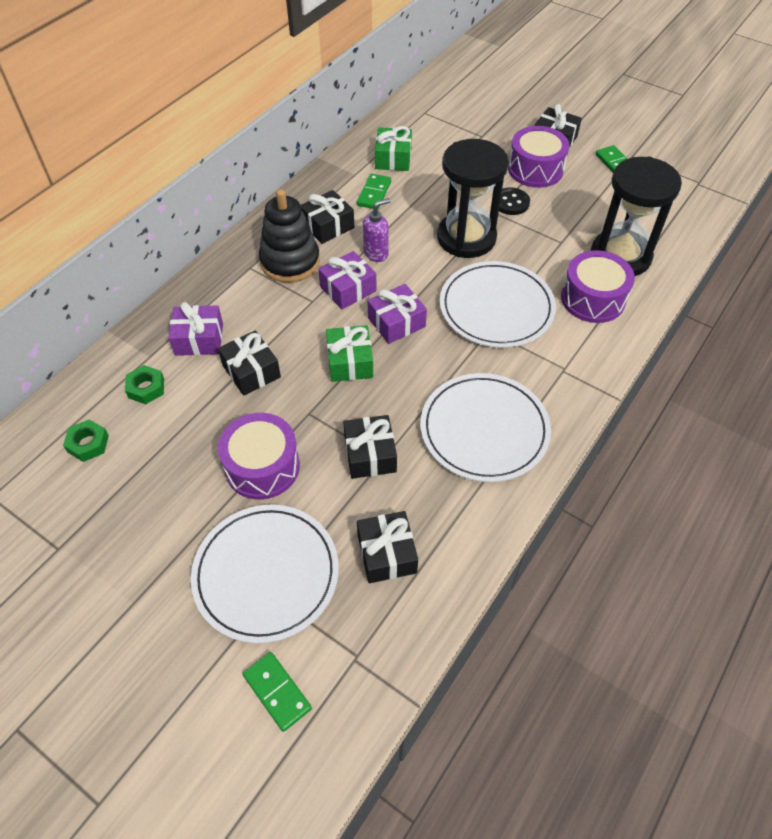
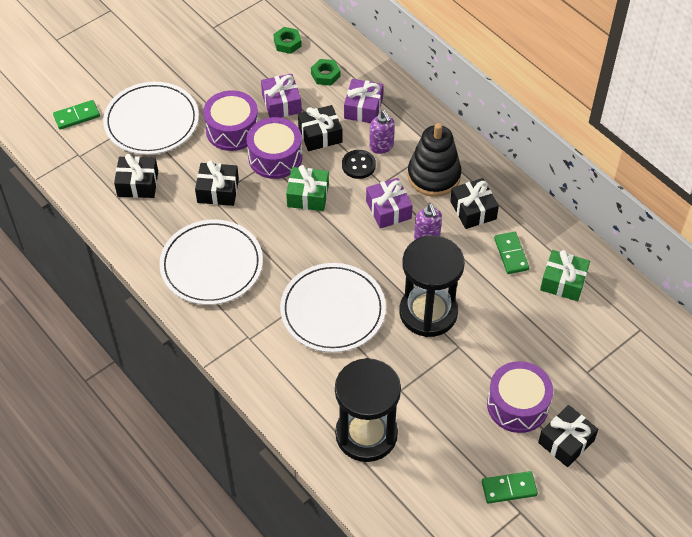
camera: 105 degrees right, 0 degrees up
(257, 311) = (381, 146): none -> purple soap dispenser
(374, 193) = (511, 254): green domino -> green domino turned 45 degrees clockwise
(396, 322) = (339, 235): purple gift -> purple gift (281, 103)
(511, 203) = (469, 365): black button -> black button (358, 165)
(592, 299) = (319, 389): purple drum -> purple drum (275, 157)

